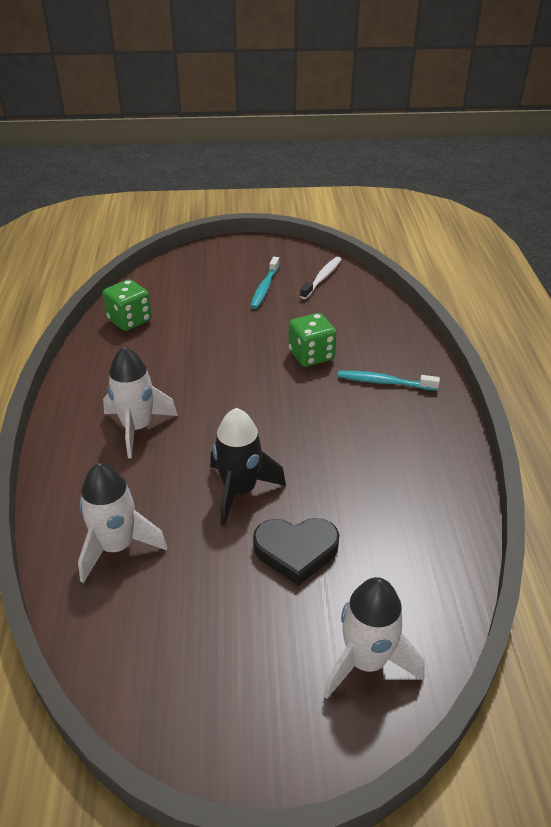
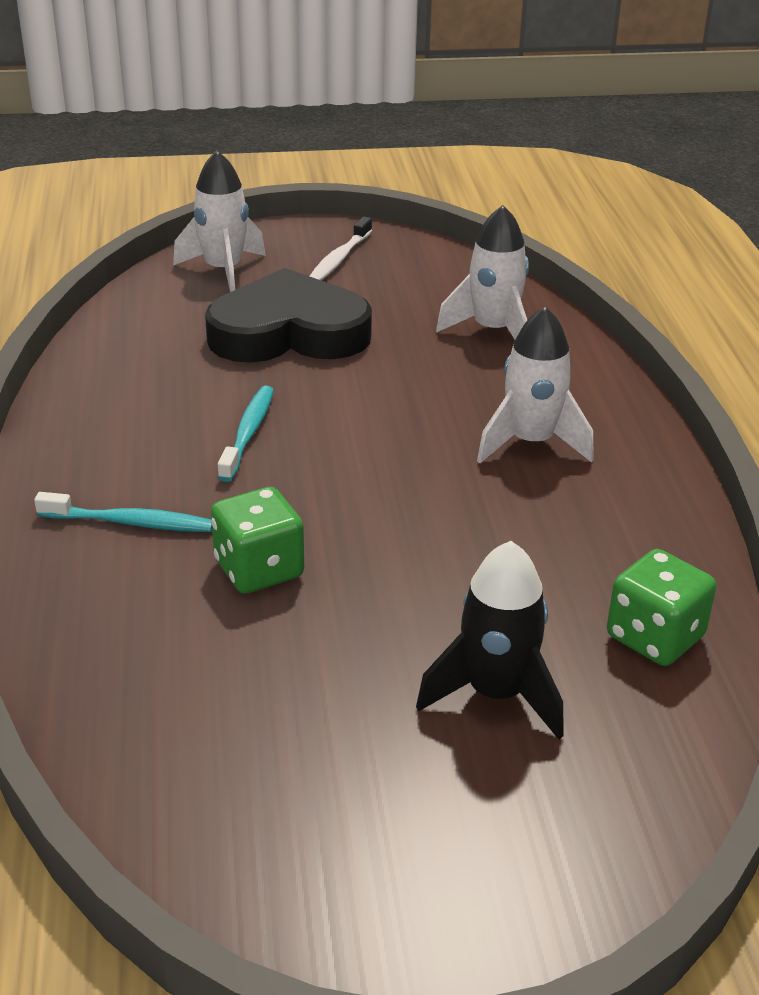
camera: 175 degrees right, 5 degrees down
(240, 491) = (362, 379): black rocket -> black rocket (496, 694)
(265, 288) = (369, 750): turquoise toothbrush -> turquoise toothbrush (248, 433)
(296, 551) = (289, 332): black heart -> black heart, size x1.67
(322, 278) = (217, 792): white toothbrush -> white toothbrush (339, 259)

